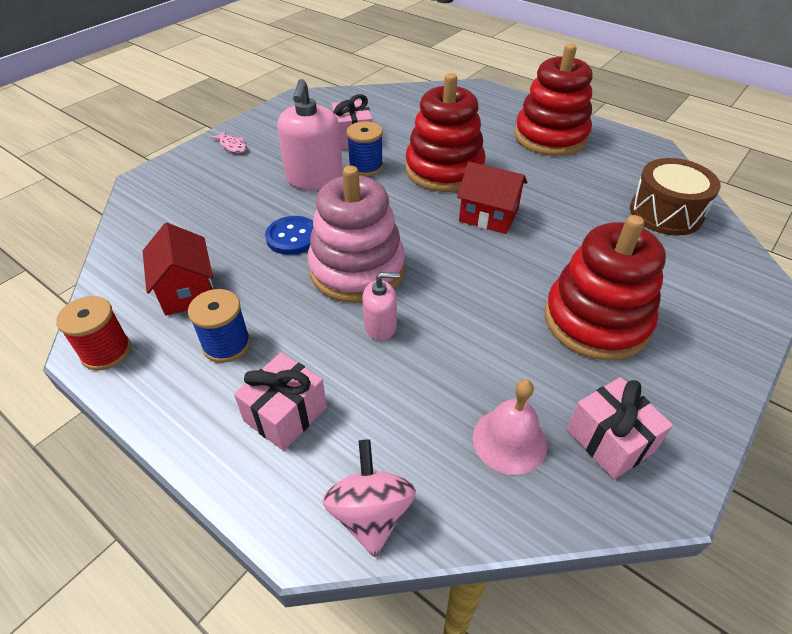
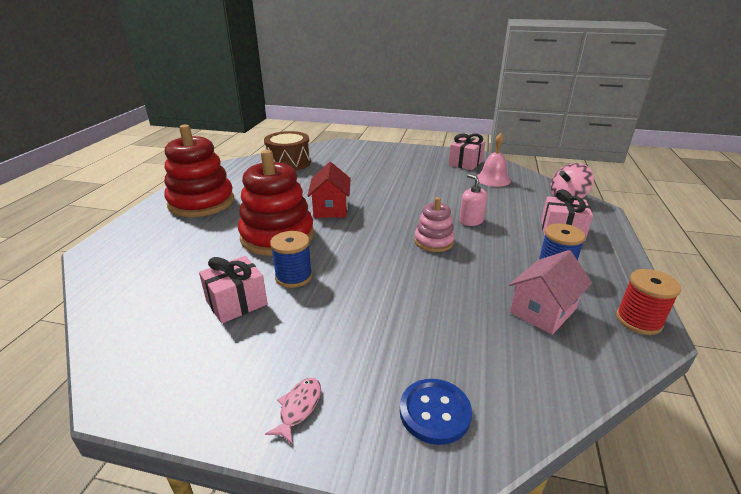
camera: 115 degrees left, 15 degrees down
(187, 290) = (543, 311): red house -> pink house
(292, 237) = (428, 282): blue button -> blue button (435, 412)
(314, 179) = (334, 301): pink soap dispenser -> none
(357, 269) = (434, 241): pink stacking toy -> pink stacking toy, size x0.53
(596, 321) = (399, 171): red stacking toy -> none

